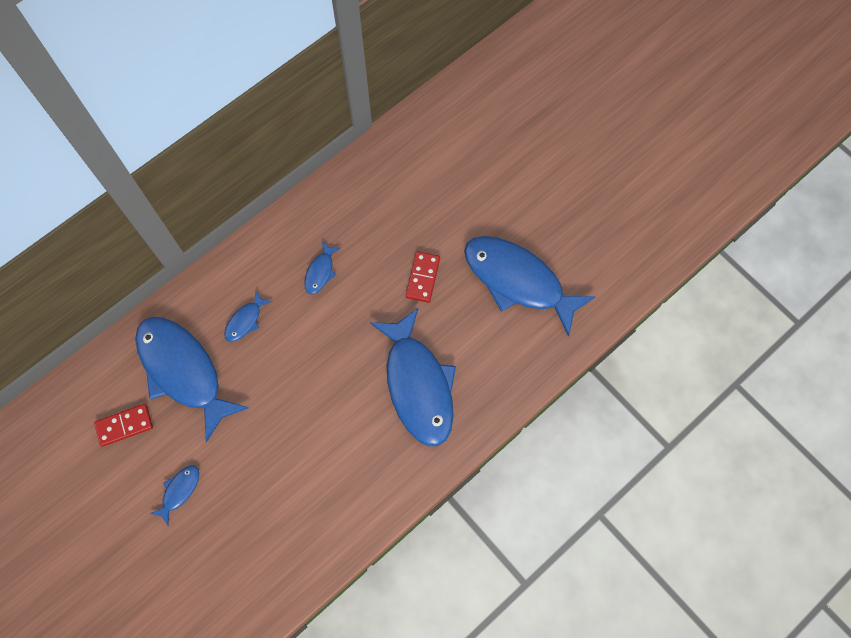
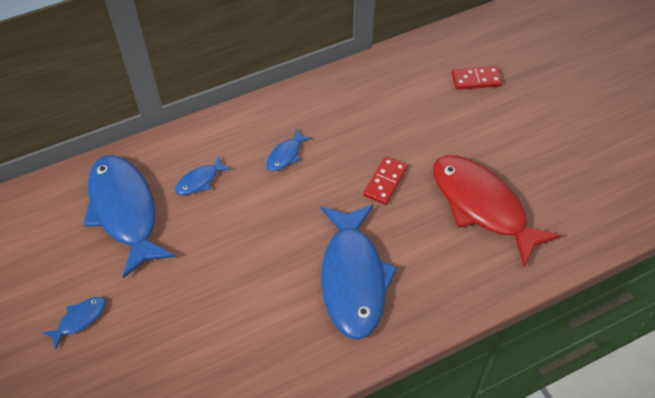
camera: 15 degrees right, 15 degrees down
(124, 425) = (51, 246): red domino -> red domino (476, 80)
(518, 281) = (482, 206): blue fish -> red fish

